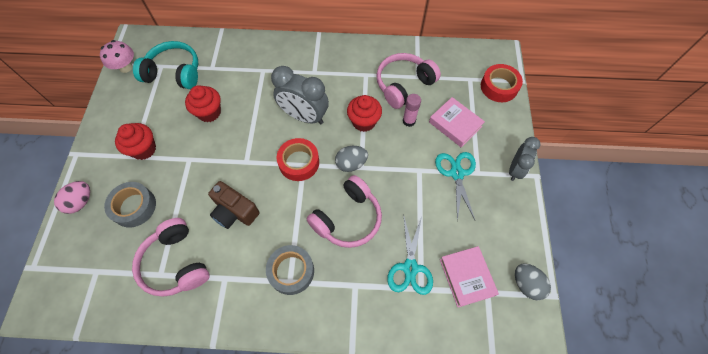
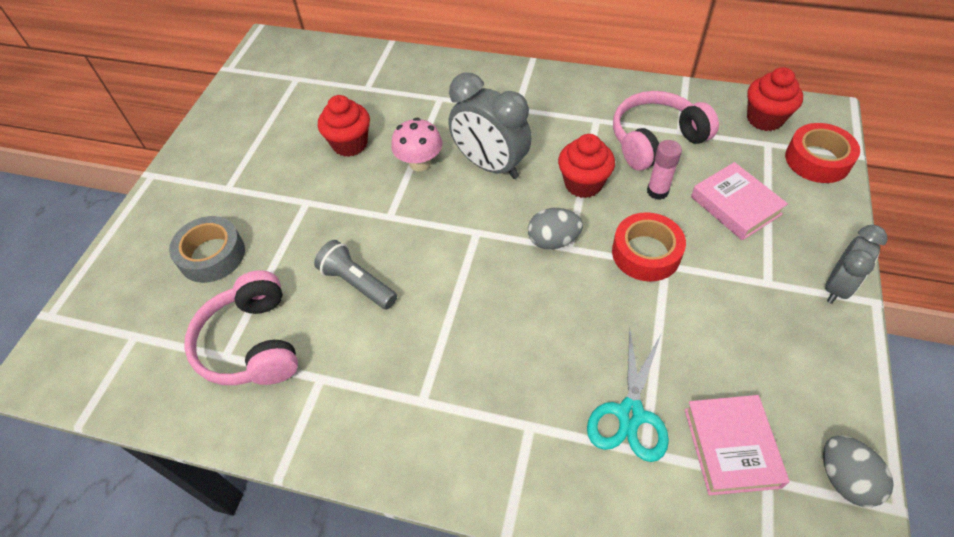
camera: 15 degrees right, 10 degrees down
(81, 202) = (140, 238): pink egg -> none
(126, 67) = (248, 75): pink mushroom -> pink mushroom (420, 163)
(144, 149) = (246, 181): red cupcake -> red cupcake (764, 119)
(174, 73) = (312, 89): turquoise headphones -> none
(234, 211) = (357, 283): brown camera -> grey flashlight
(291, 271) = (428, 385): grey tape -> none
(299, 162) = (470, 228): red tape -> red tape (646, 253)
(348, 218) = (534, 320): pink headphones -> none
(456, 173) = (730, 279): turquoise scissors -> none

